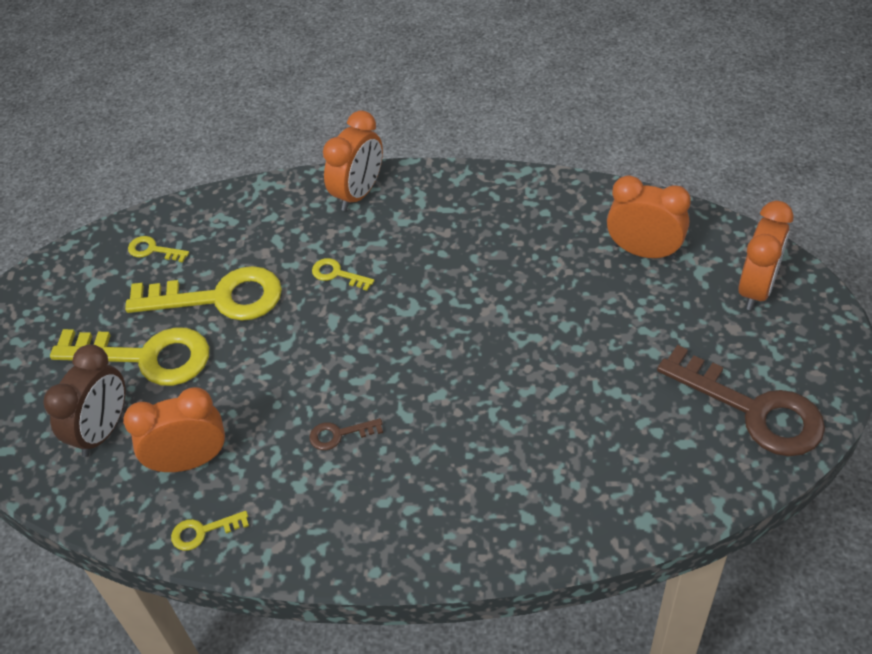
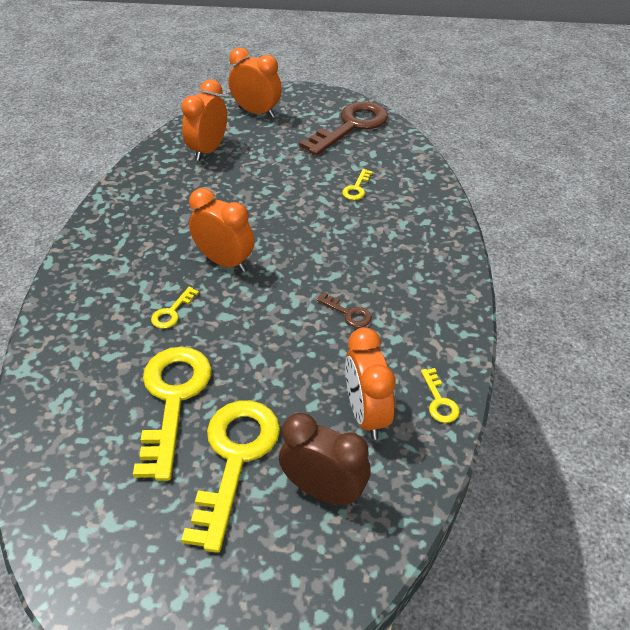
camera: 90 degrees left, 5 degrees down
(153, 250) = (81, 464): yellow key -> yellow key (356, 188)
(339, 434) = (348, 313): brown key -> brown key turned 45 degrees counterclockwise
(358, 193) = (74, 296): orange clock -> orange clock (225, 262)

